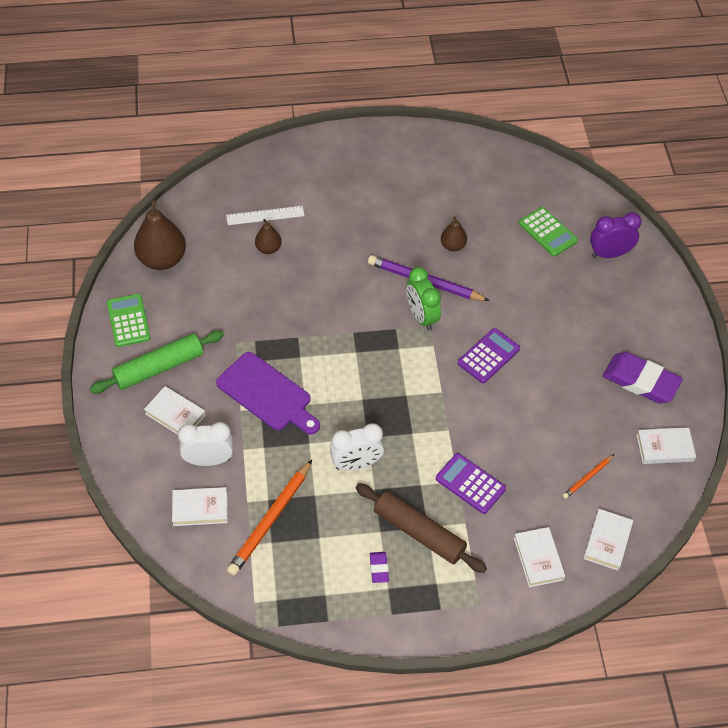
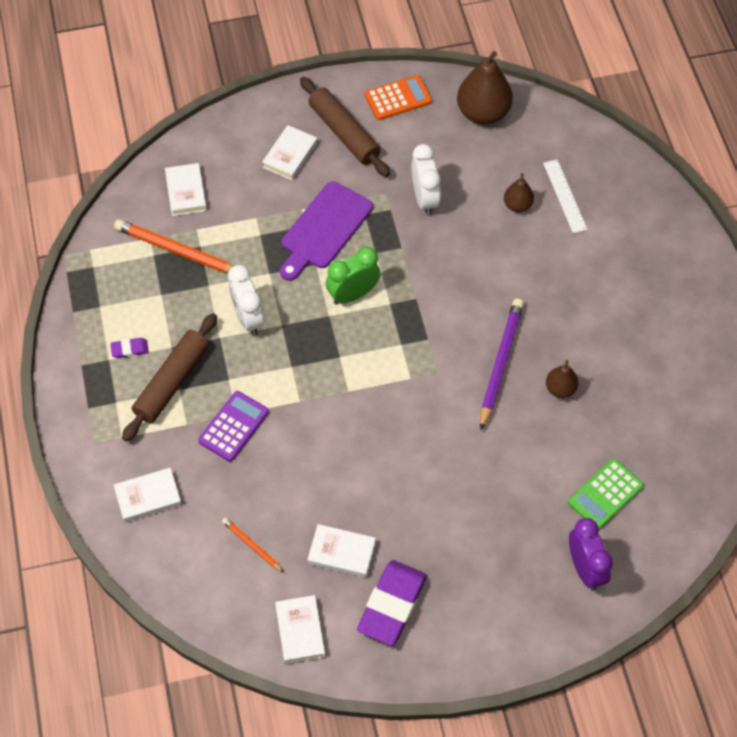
camera: 85 degrees right, 5 degrees up
(128, 321) = (398, 98): green calculator -> orange calculator
(159, 368) = (344, 133): green rolling pin -> brown rolling pin
(209, 460) = (240, 191): white clock -> white clock (424, 199)
(421, 317) = (448, 363): green clock -> green clock (353, 294)
(488, 356) = (404, 436): purple calculator -> none
(607, 541) = (173, 567): white book -> white book (341, 552)

